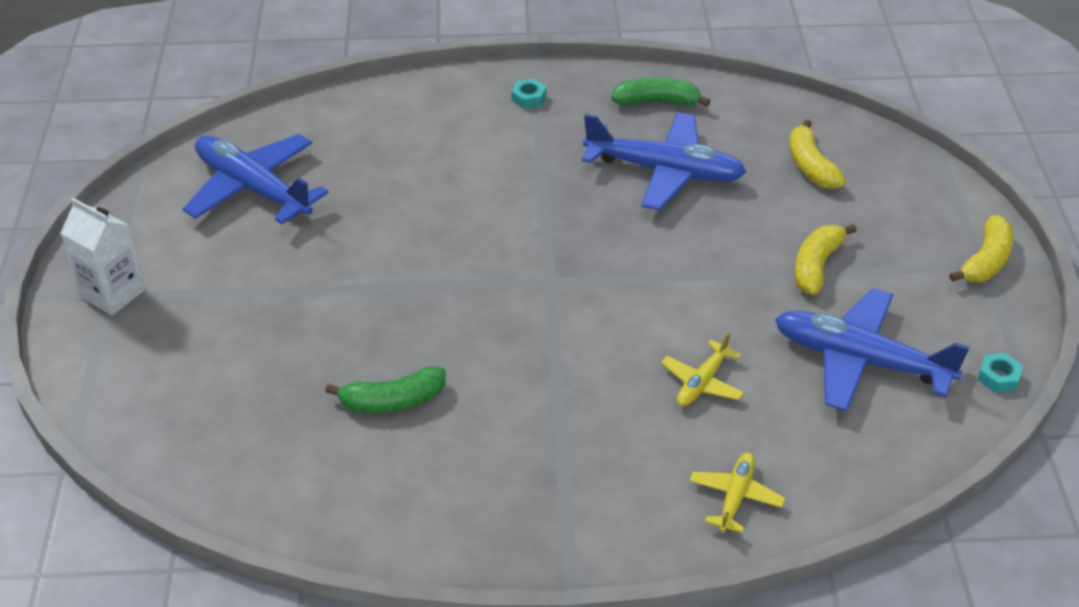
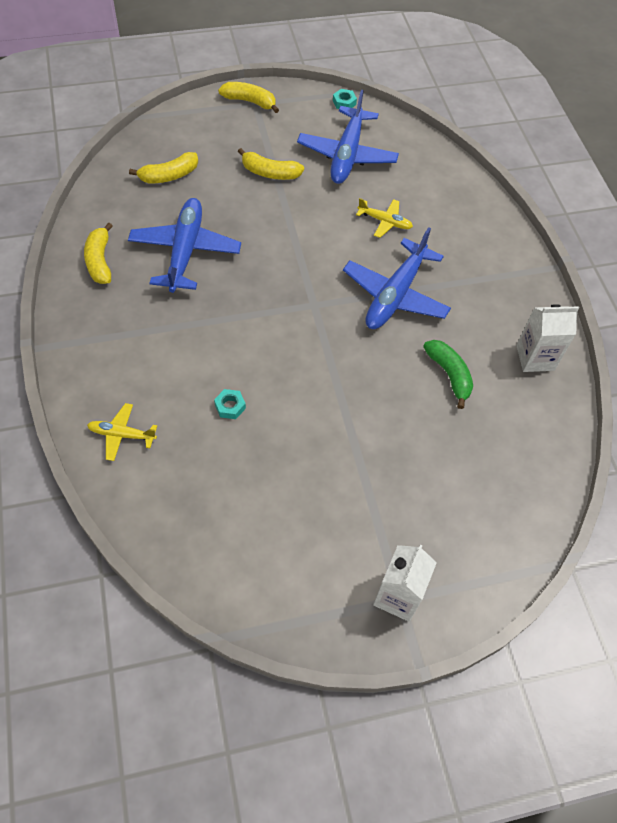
camera: 105 degrees left, 15 degrees up
(253, 189) = (246, 524): blue plane -> blue plane (395, 295)
(393, 512) = (535, 358): none -> white carton
(529, 98) = (99, 343): turquoise nut -> turquoise nut (230, 406)
(657, 102) = (100, 261): green banana -> yellow banana
(735, 497) = (465, 204): yellow plane -> yellow plane (122, 435)

